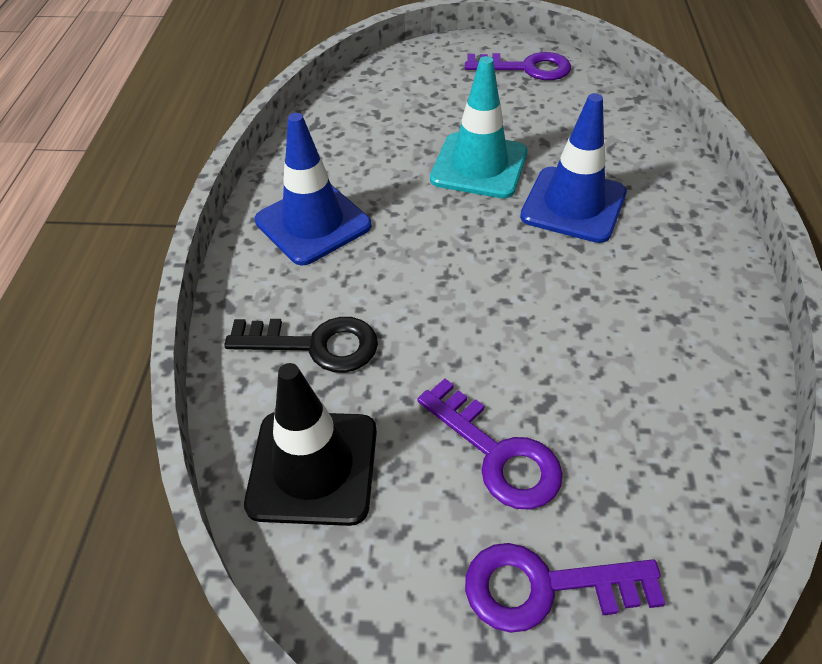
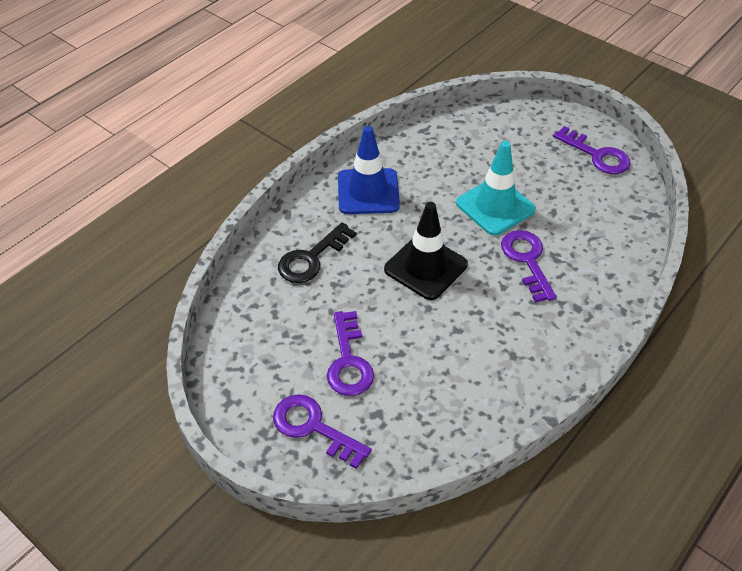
camera: 35 degrees right, 0 degrees up
(313, 467) = (261, 314): black traffic cone -> black traffic cone (425, 267)
(315, 345) = (311, 258): black key -> black key turned 90 degrees clockwise
(573, 205) = (527, 260): blue traffic cone -> purple key

